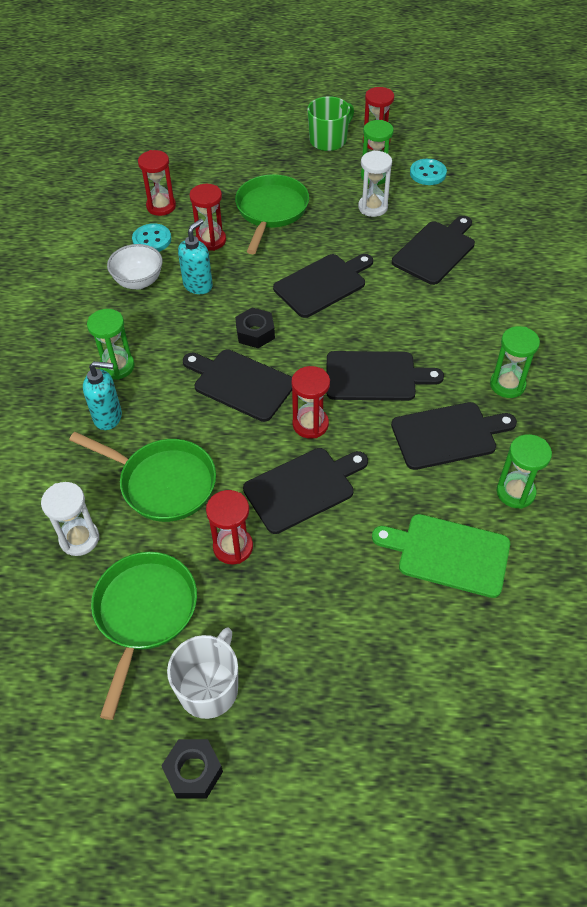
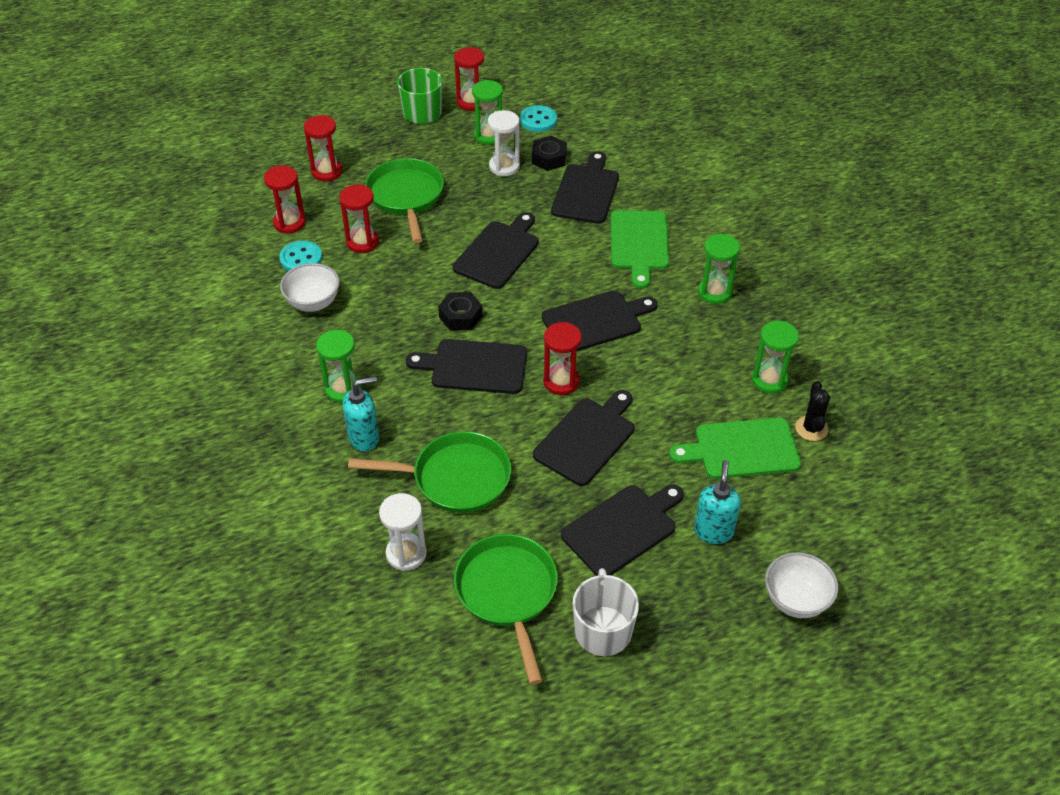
camera: 25 degrees left, 5 degrees down
(193, 771) = (629, 699): black nut -> black nut (549, 158)
(198, 285) = (376, 289): turquoise soap dispenser -> turquoise soap dispenser (713, 531)
(233, 547) = (554, 509): red hourglass -> red hourglass (327, 171)
(417, 738) = (796, 600): none -> white bowl
(448, 435) = (687, 351): black cutting board -> black cutting board (622, 529)
(458, 314) = (639, 243): none -> green cutting board
(533, 558) = (811, 428): none -> black cactus

